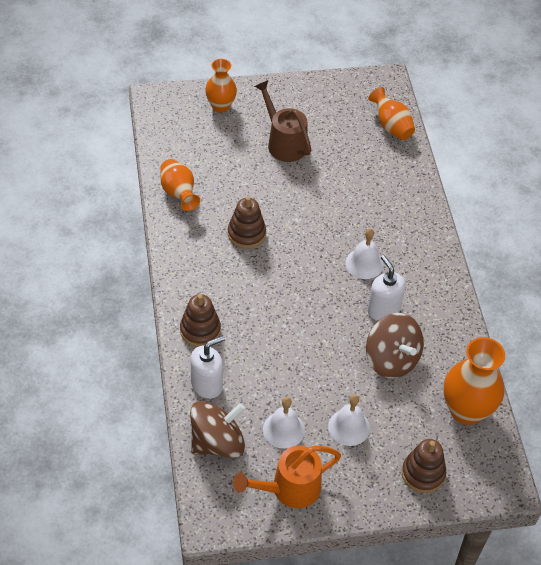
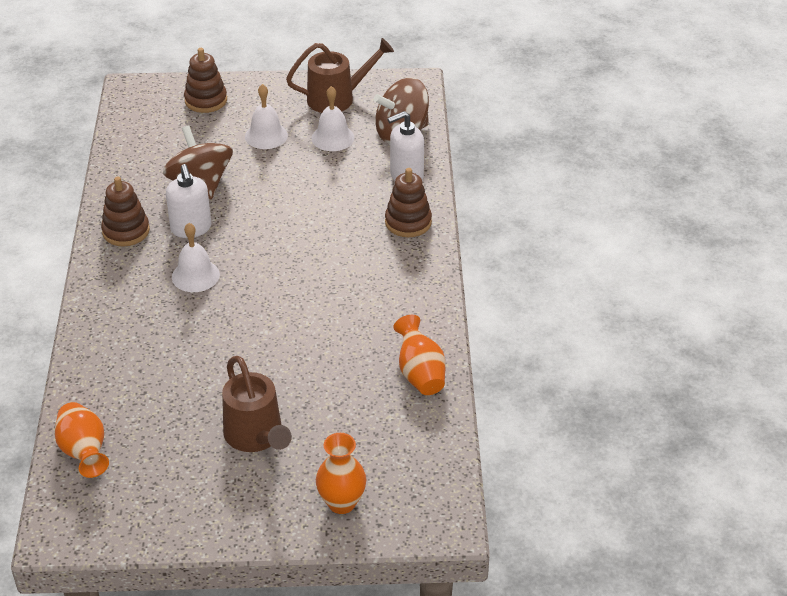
camera: 170 degrees left, 10 degrees down
(246, 233) = (336, 318): brown stacking toy -> brown stacking toy (126, 231)
(288, 489) = (338, 98): orange watering can -> brown watering can
(466, 410) = (140, 140): orange vase -> none

